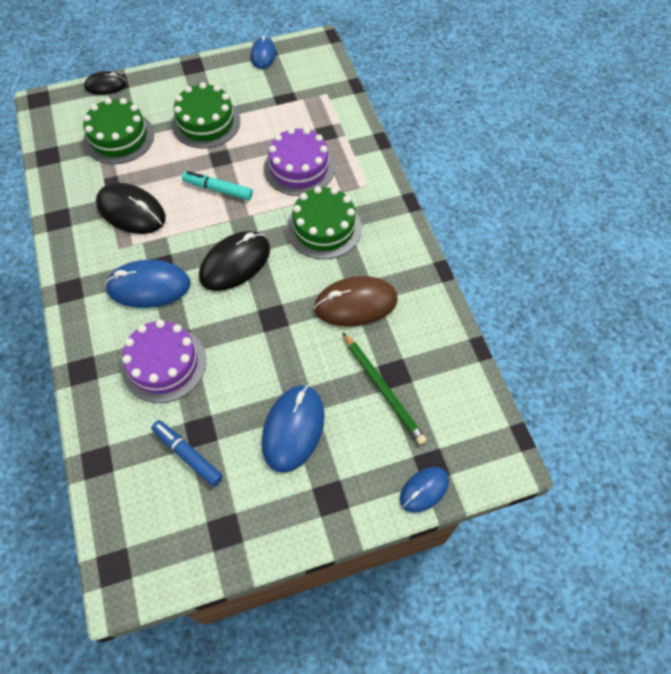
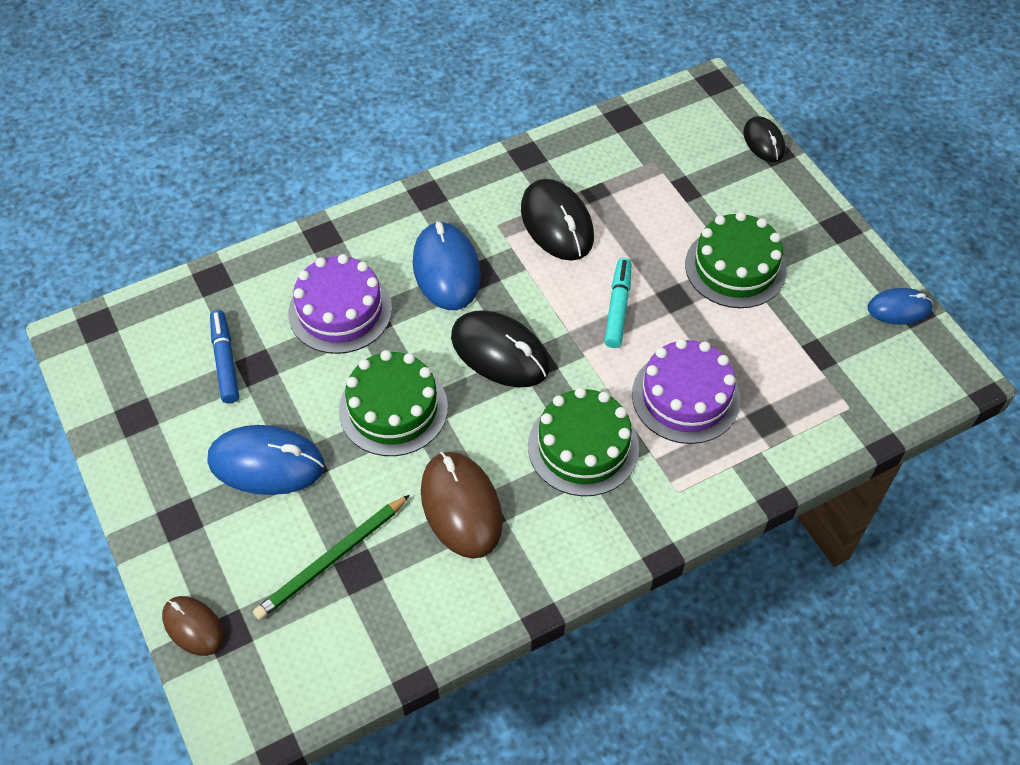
camera: 80 degrees right, 5 degrees down
(119, 137) = (676, 179): green cake -> green cake (393, 408)
(131, 211) = (557, 223): black mouse -> black mouse turned 45 degrees counterclockwise
(188, 455) = (225, 361): blue marker -> blue marker turned 45 degrees counterclockwise
(424, 490) = (193, 627): blue mouse -> brown mouse

